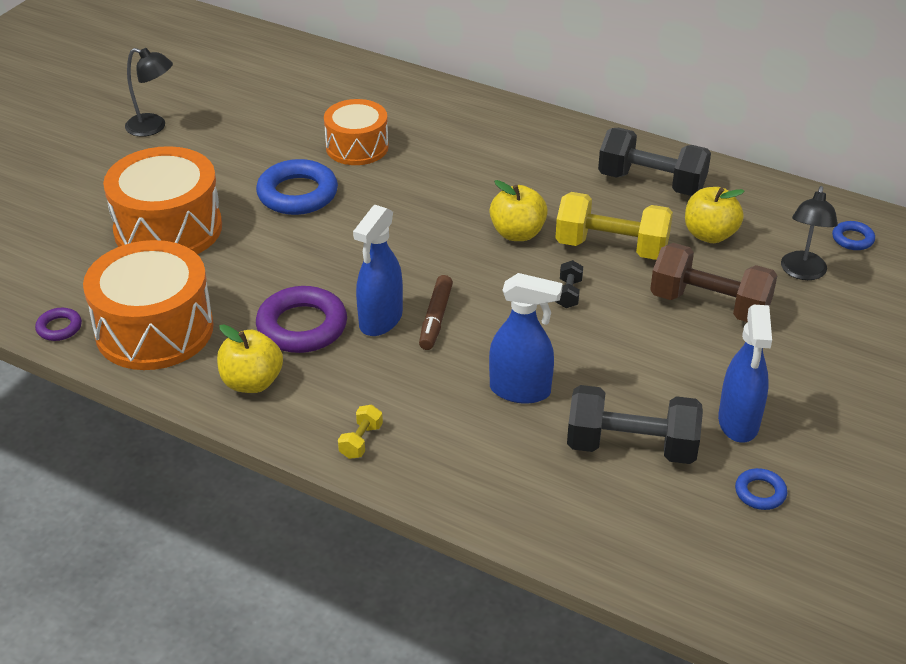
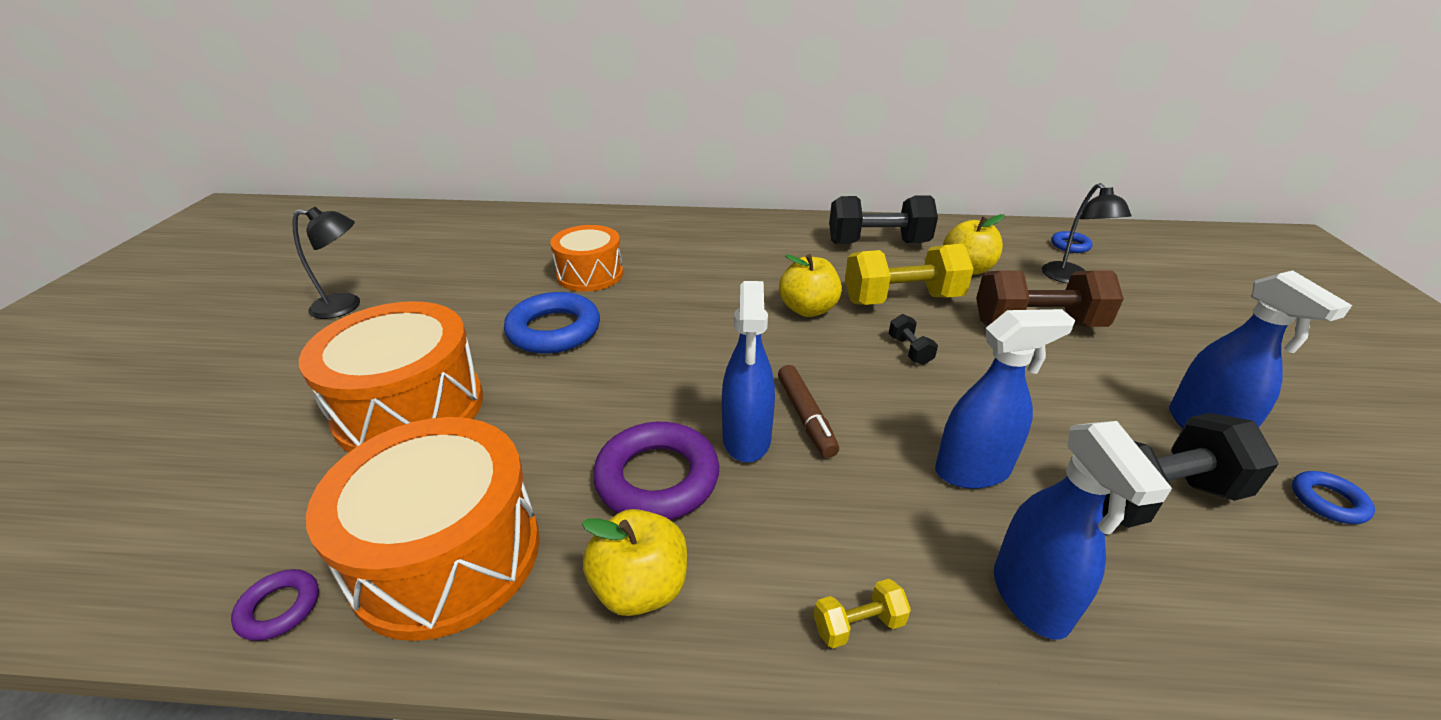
camera: 25 degrees left, 5 degrees down
(361, 441) = (858, 625): yellow dumbbell -> yellow dumbbell turned 75 degrees clockwise
(476, 465) = (1030, 598): none -> blue spray bottle

